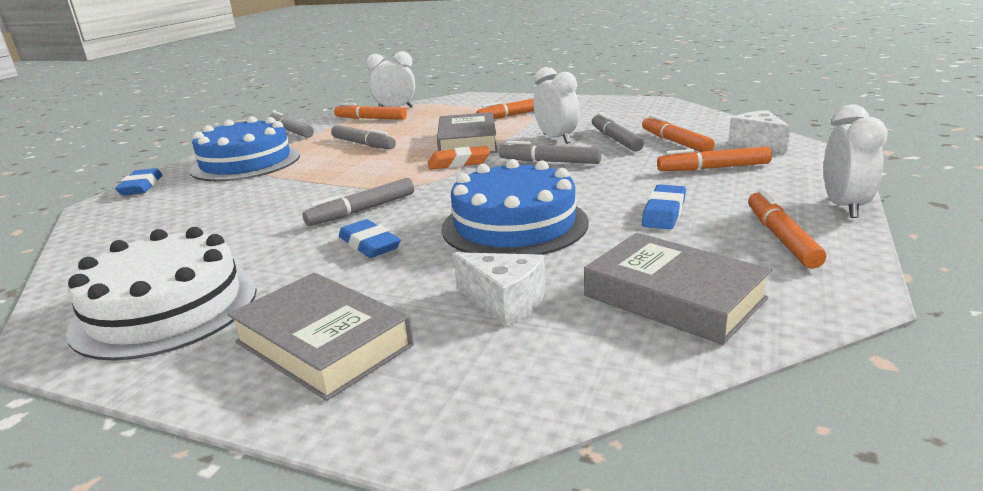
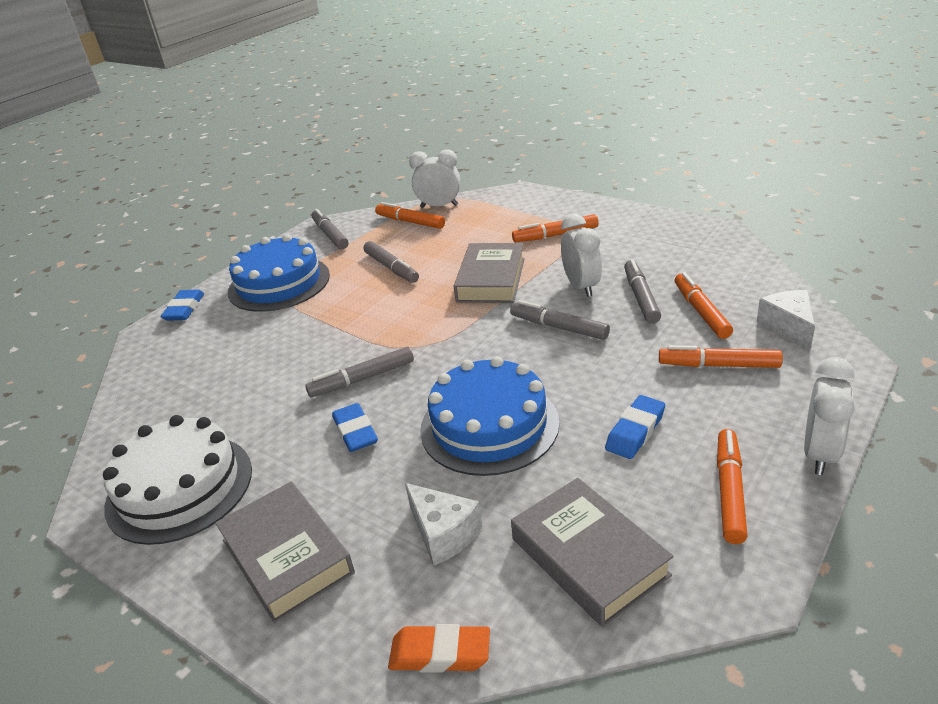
camera: 15 degrees right, 10 degrees up
(459, 163) = (471, 315): orange eraser -> orange eraser (440, 653)

